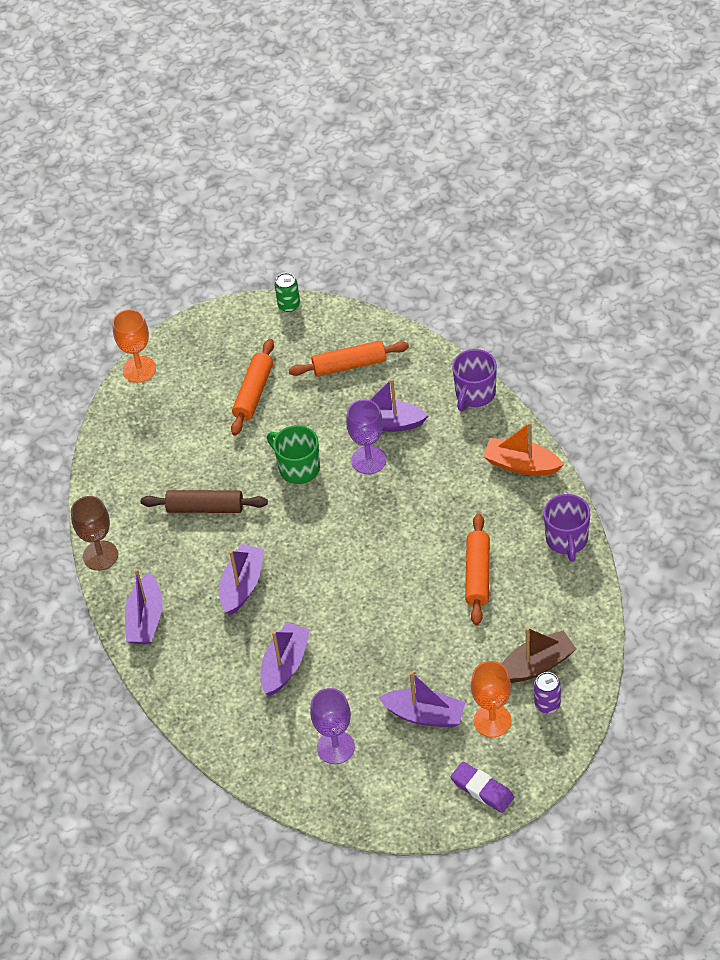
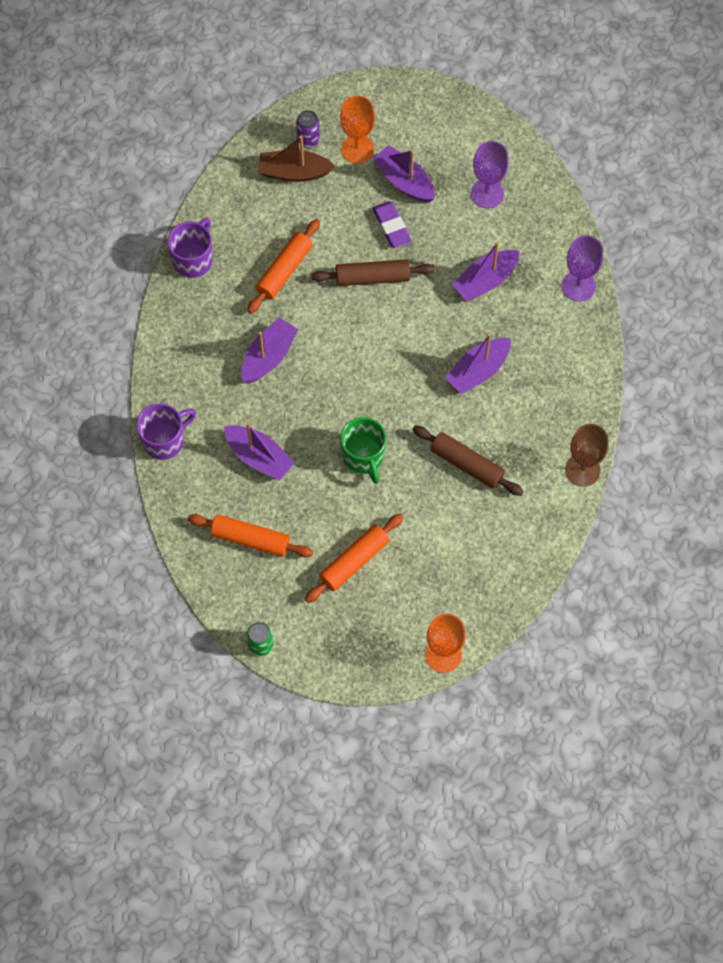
camera: 155 degrees left, 15 degrees up
(145, 619) = (575, 386): purple boat -> purple boat (268, 357)
(368, 460) = (299, 428): purple goblet -> purple goblet (578, 286)
(392, 612) = (372, 277): none -> brown rolling pin
(482, 789) = (400, 104): purple eraser -> purple eraser (391, 227)
(521, 465) = (177, 348): orange boat -> none

